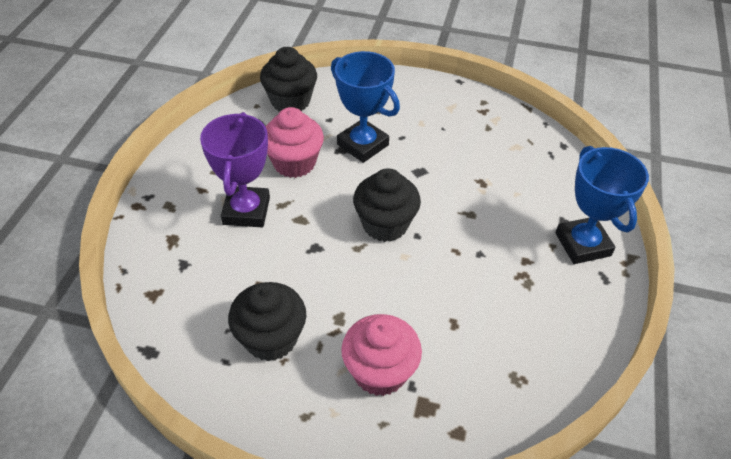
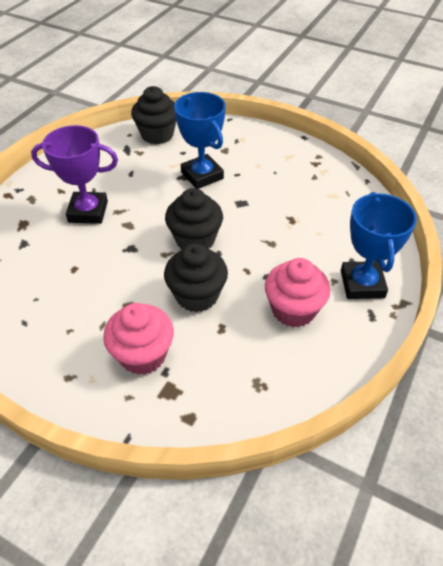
camera: 15 degrees right, 0 degrees up
(246, 211) = (88, 211): purple trophy -> purple trophy turned 75 degrees clockwise
(271, 338) = (66, 311): black cupcake -> black cupcake (197, 295)
(294, 163) = (141, 181): pink cupcake -> pink cupcake (293, 310)

